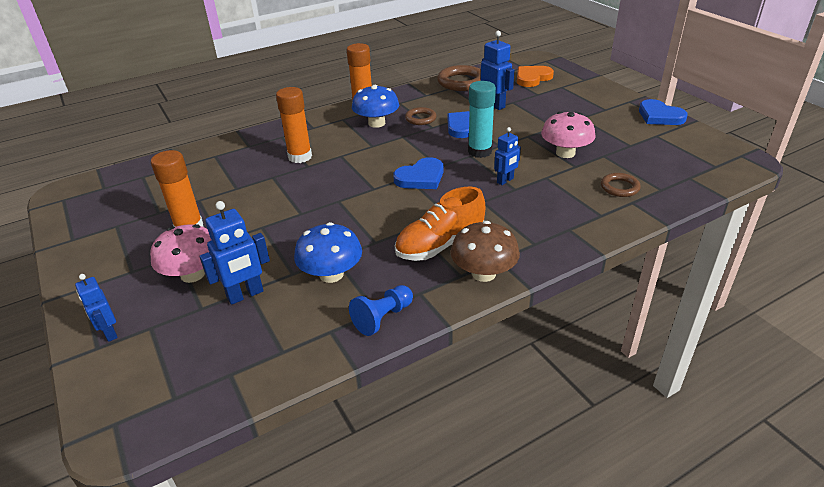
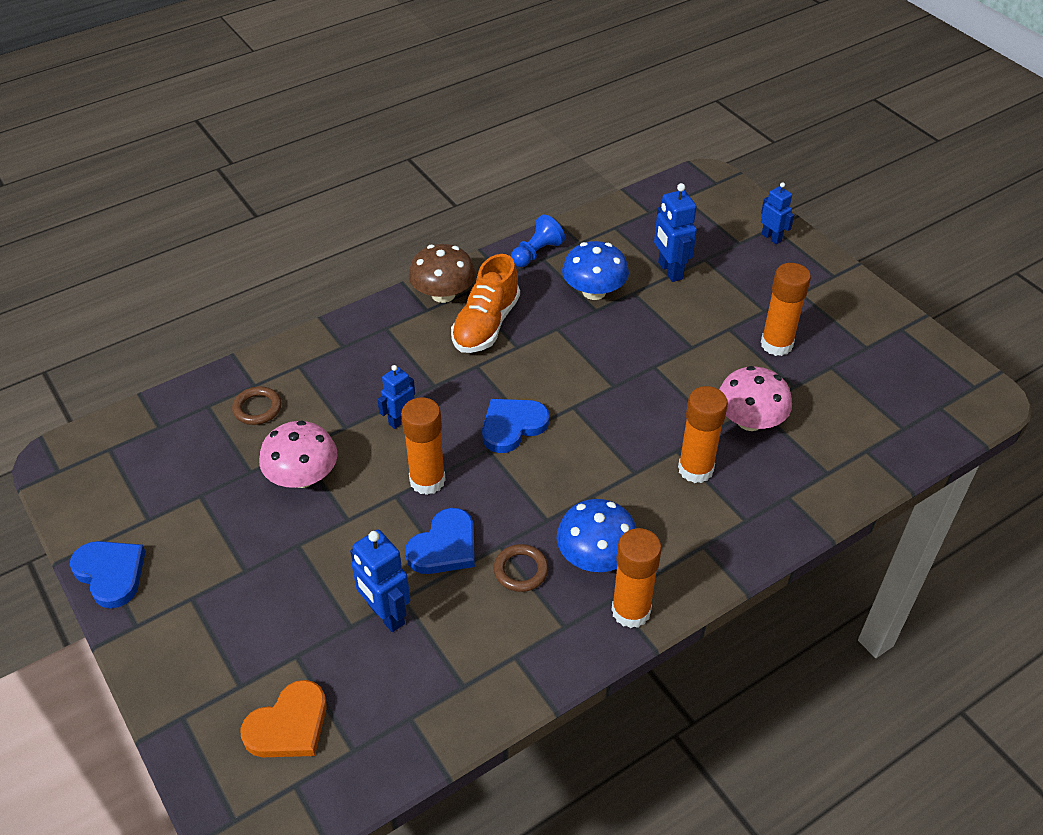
camera: 175 degrees right, 10 degrees up
(193, 274) = (734, 290): pink mushroom -> pink mushroom (749, 421)
(245, 295) = (670, 271): blue robot -> blue robot turned 75 degrees counterclockwise
(440, 245) = (486, 325): orange shoe -> orange shoe turned 150 degrees clockwise
(461, 82) = (442, 710): brown ring -> none
(480, 151) = (427, 480): turquoise glue stick -> orange glue stick

